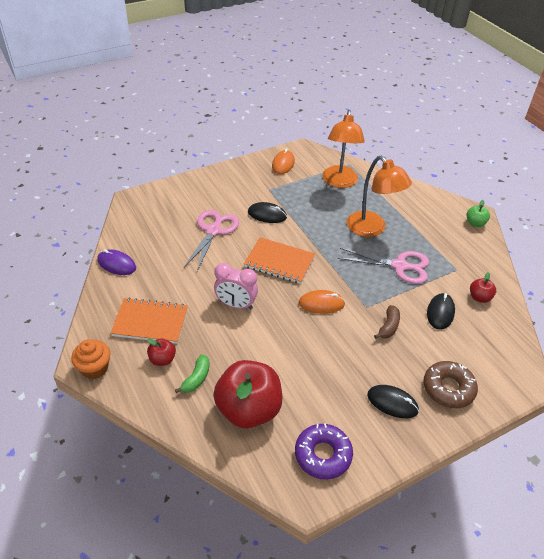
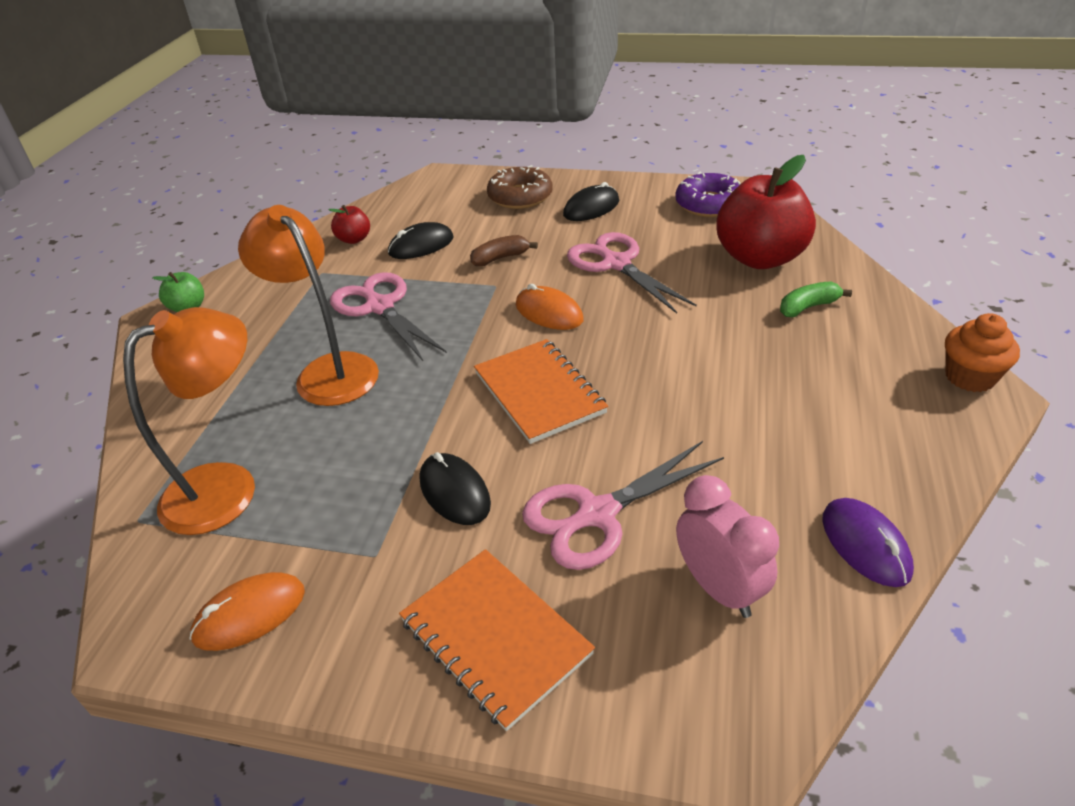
camera: 135 degrees left, 5 degrees down
(150, 322) = (842, 401): orange notebook -> orange notebook (495, 637)
(162, 359) = (847, 345): red apple -> none
(236, 305) = (676, 364): pink clock -> pink clock (719, 588)
(324, 357) = (616, 264): none -> pink scissors
(372, 229) = (328, 370): orange lamp -> orange lamp turned 45 degrees counterclockwise
(392, 403) = (591, 208): black mouse -> black mouse turned 75 degrees clockwise

